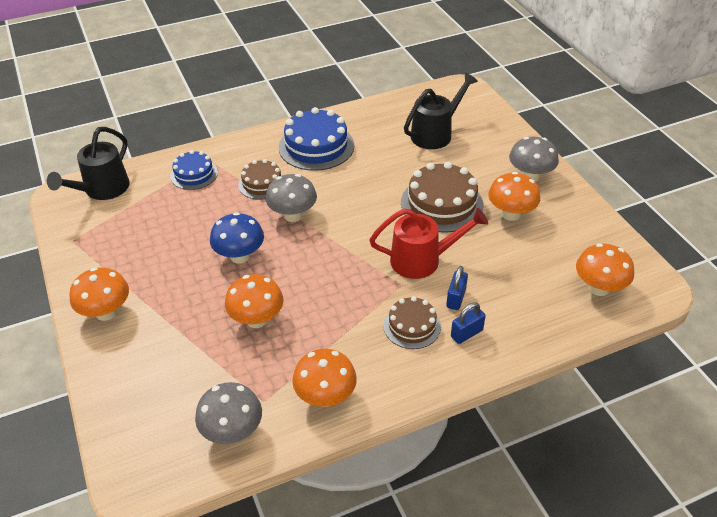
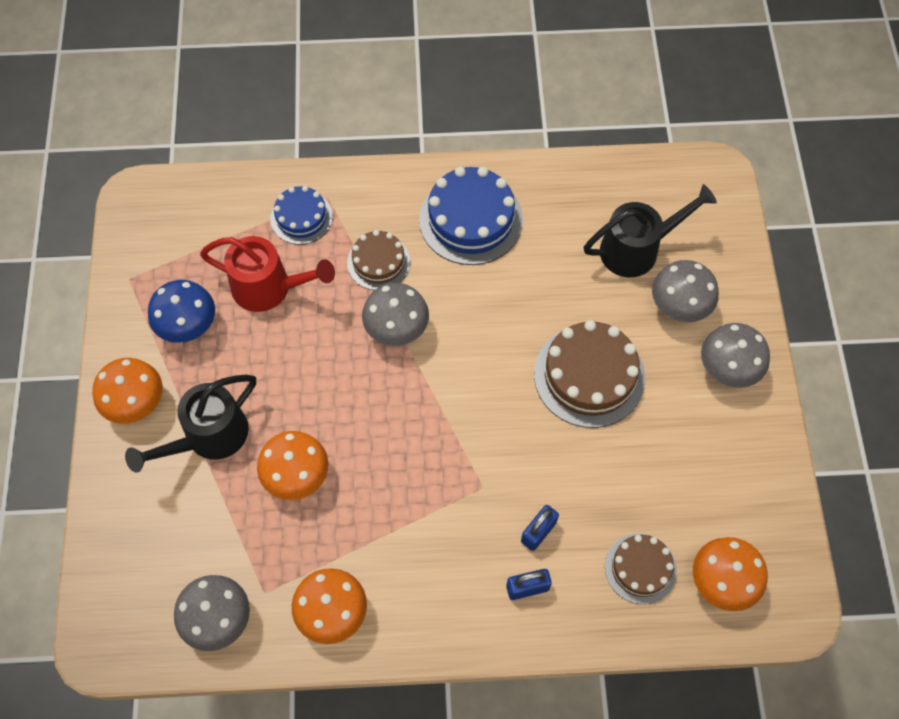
camera: 20 degrees right, 20 degrees up
(102, 190) = (184, 207): black watering can -> black watering can (208, 437)
(240, 256) = (311, 373): blue mushroom -> blue mushroom (188, 326)
(412, 326) = (468, 553): brown cake -> brown cake (640, 568)
(423, 260) = (525, 459): red watering can -> red watering can (270, 288)
(479, 154) = (679, 307): none -> grey mushroom
(511, 214) = (670, 424): orange mushroom -> none

